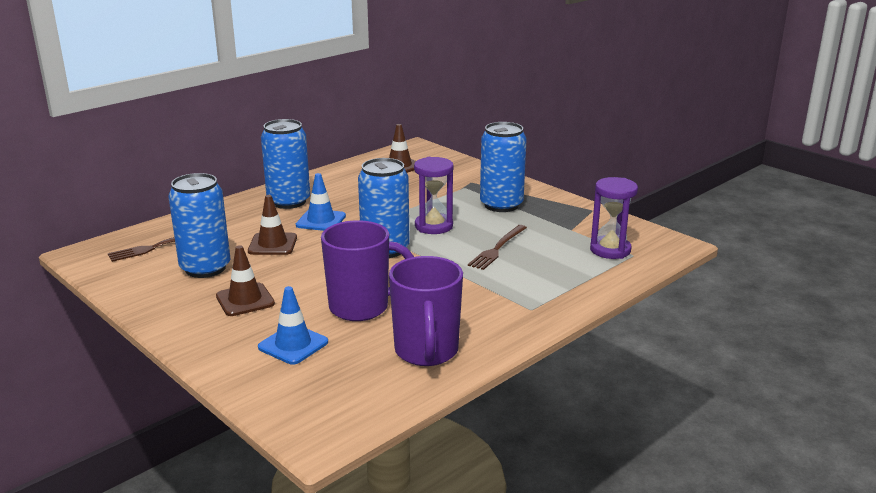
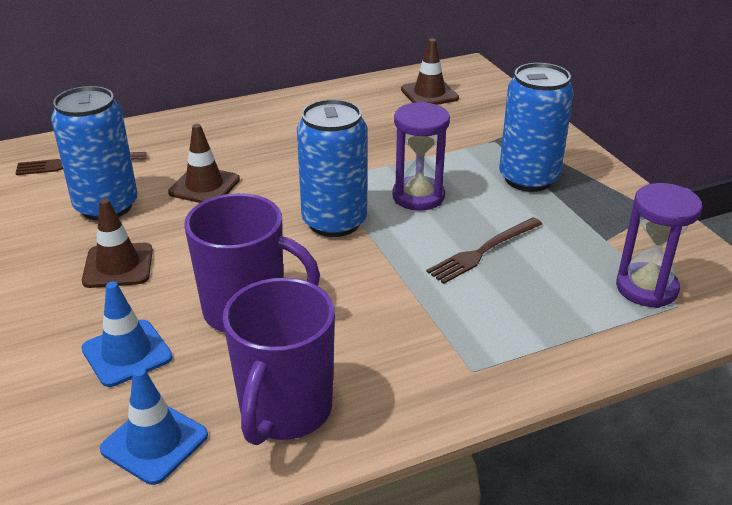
camera: 20 degrees right, 10 degrees up
(289, 201) = (263, 125): blue can -> none
(321, 221) = (283, 161): blue traffic cone -> blue traffic cone (154, 442)

